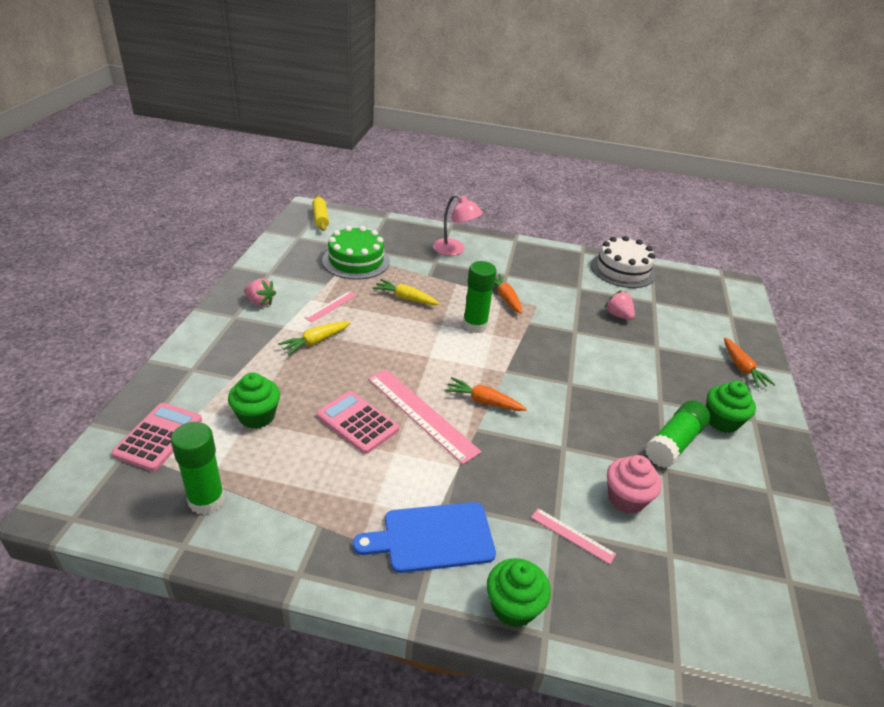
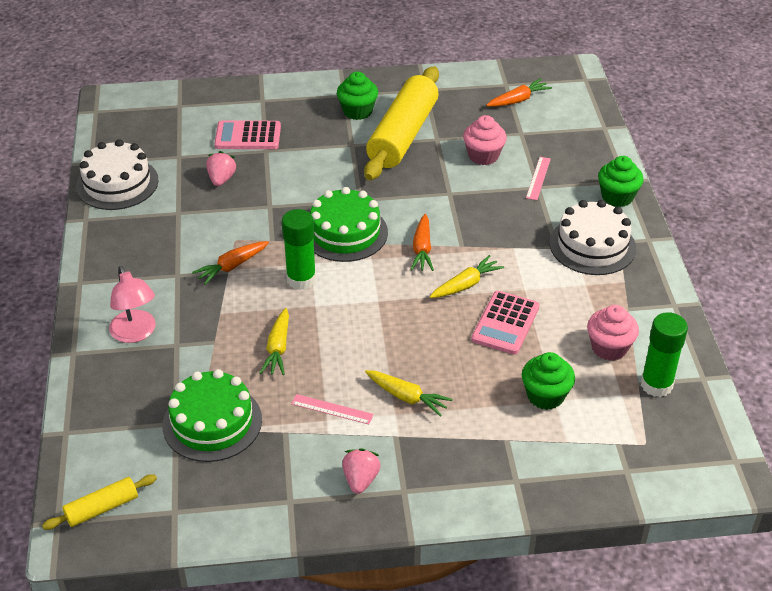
camera: 105 degrees left, 5 degrees up
(158, 437) = (619, 454): pink calculator -> pink calculator (248, 136)
(278, 484) = (609, 348): none -> pink cupcake
(421, 414) = (466, 285): pink ruler -> yellow carrot
(433, 537) = (592, 245): blue cutting board -> white cake
(454, 250) = (136, 333): pink lamp -> pink lamp turned 135 degrees clockwise
(524, 362) = (345, 233): none -> green cake
(618, 315) = (221, 179): pink strawberry -> pink strawberry turned 150 degrees clockwise
(674, 443) = (402, 135): green glue stick -> yellow rolling pin
(742, 368) = (271, 100): orange carrot -> orange carrot (518, 100)

